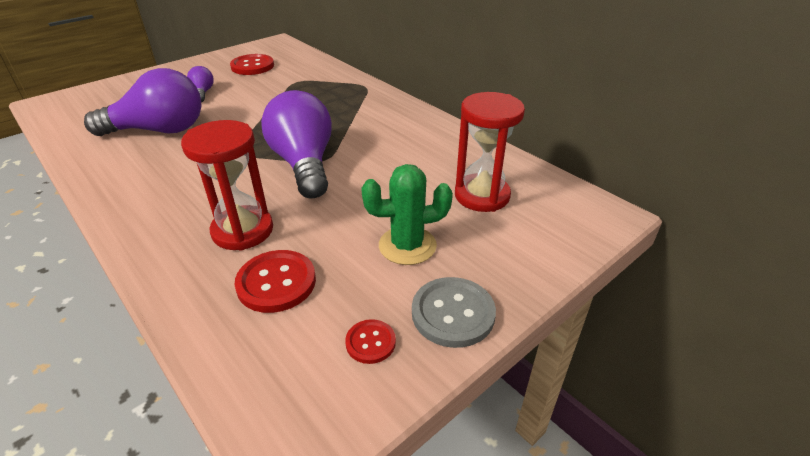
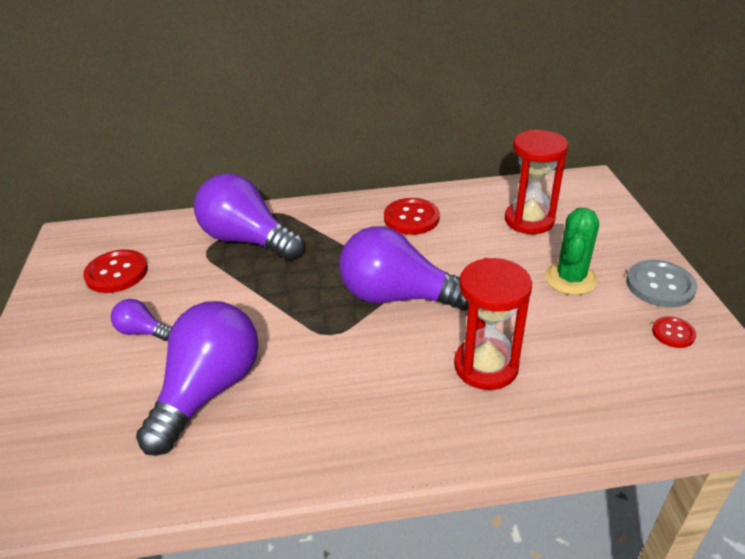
camera: 55 degrees left, 0 degrees up
(276, 283) = (577, 363): red button -> red button (411, 218)
(322, 89) = (247, 240): none -> purple light bulb

